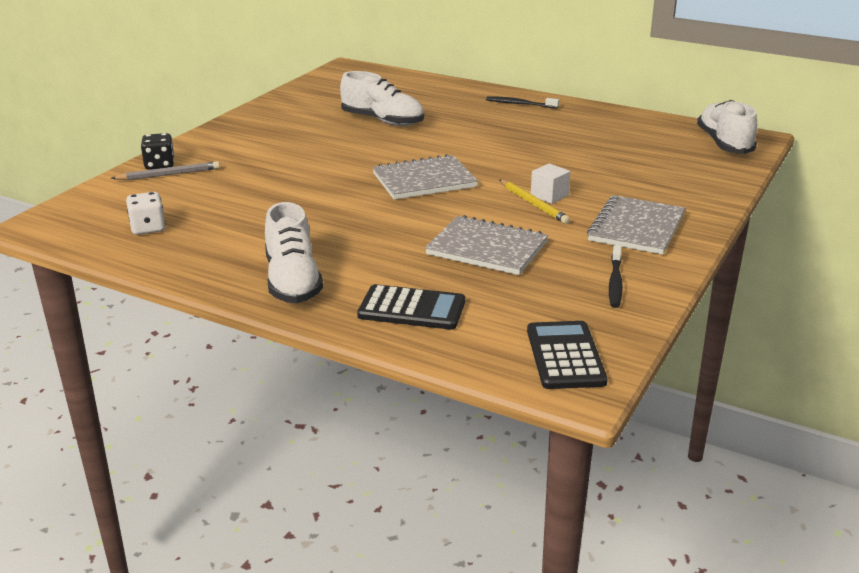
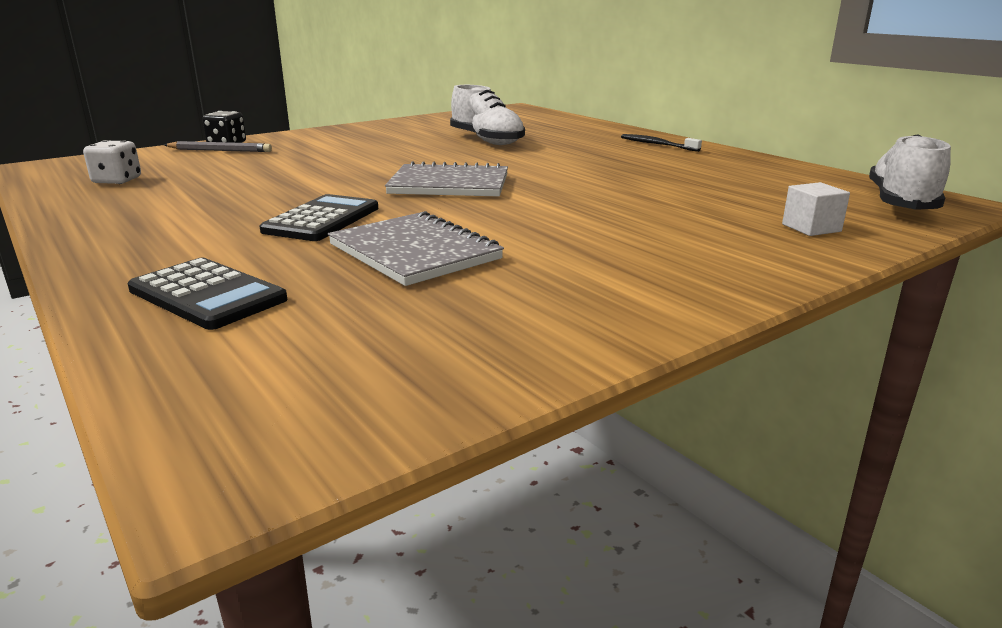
camera: 25 degrees right, 5 degrees down
(293, 281) = (142, 242): white shoe -> none
(533, 204) = (545, 221): yellow pencil -> none
(549, 196) = (578, 217): white cube -> white cube (811, 228)
(565, 356) = (296, 408): black calculator -> black calculator (322, 220)
(615, 282) = (533, 323): black toothbrush -> none
(636, 228) = (656, 266): grey notebook -> none

